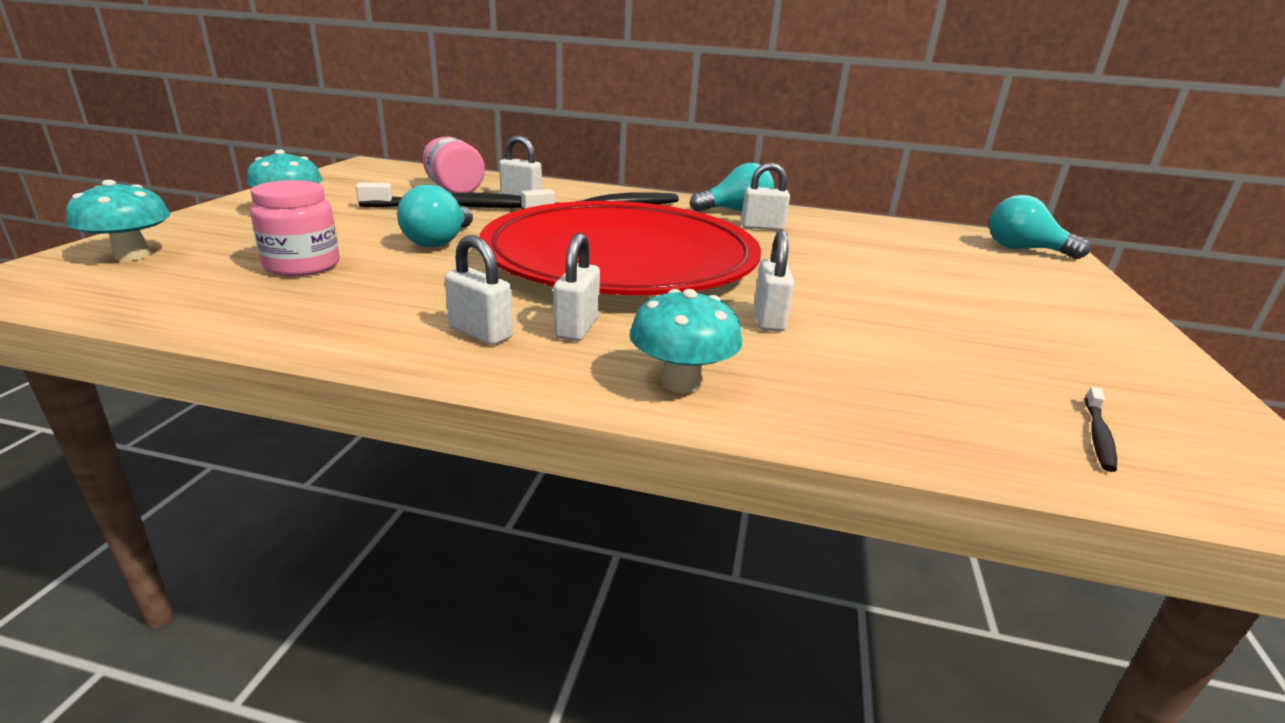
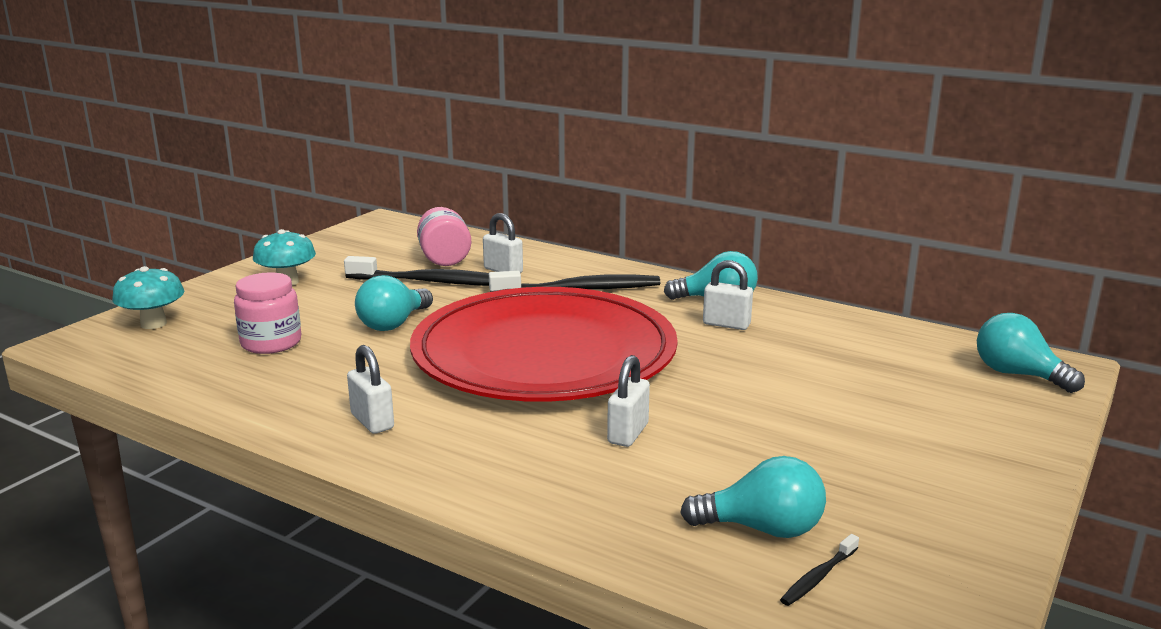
camera: 20 degrees right, 5 degrees down
(577, 328) = (451, 424): white padlock -> none
(681, 382) = (498, 483): turquoise mushroom -> none
(991, 394) = (762, 529): none -> turquoise light bulb

